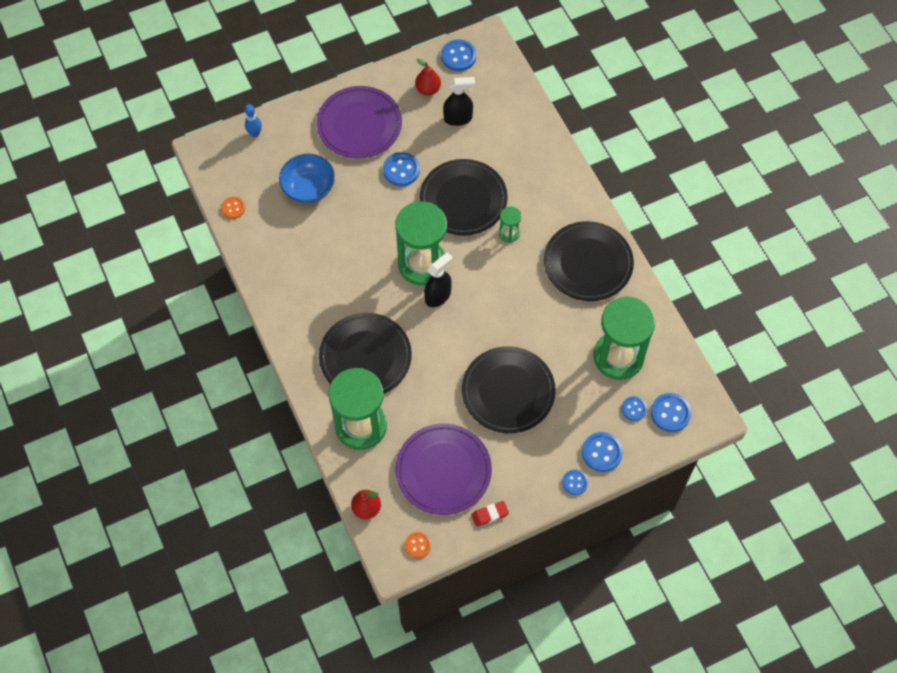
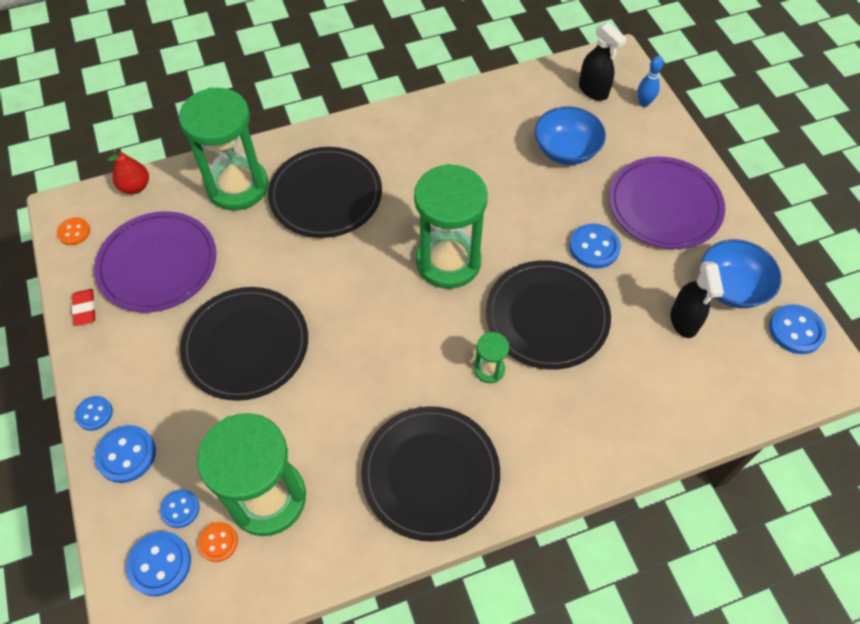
camera: 95 degrees right, 5 degrees down
(233, 208) = (539, 82): orange button -> orange button (218, 542)
(428, 89) = (731, 287): red pear -> blue bowl
(438, 296) = (399, 276): black spray bottle -> black spray bottle (593, 91)

